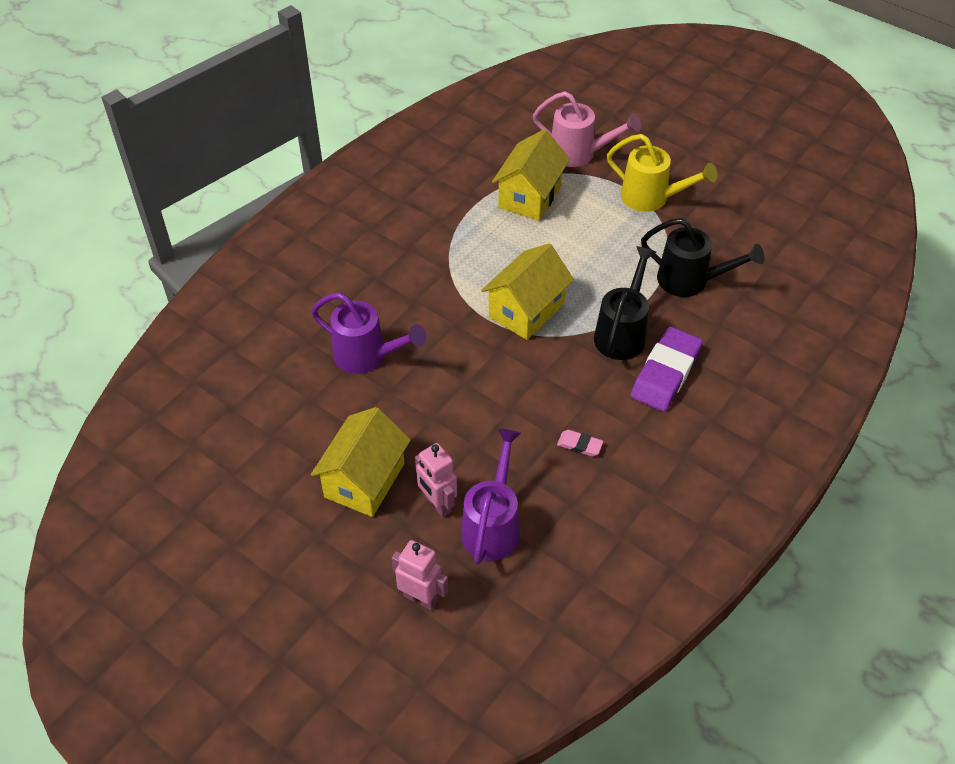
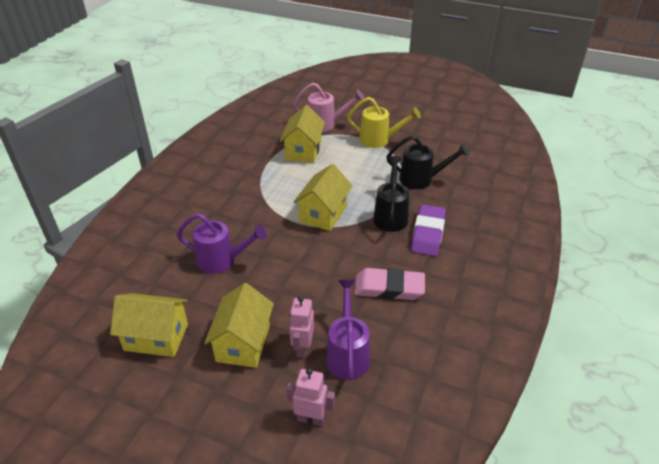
camera: 15 degrees left, 10 degrees down
(259, 448) = (156, 337): none -> yellow house
(437, 504) = (302, 348): pink robot -> pink robot turned 60 degrees clockwise
(579, 445) = (389, 288): pink eraser -> pink eraser, size x2.22

